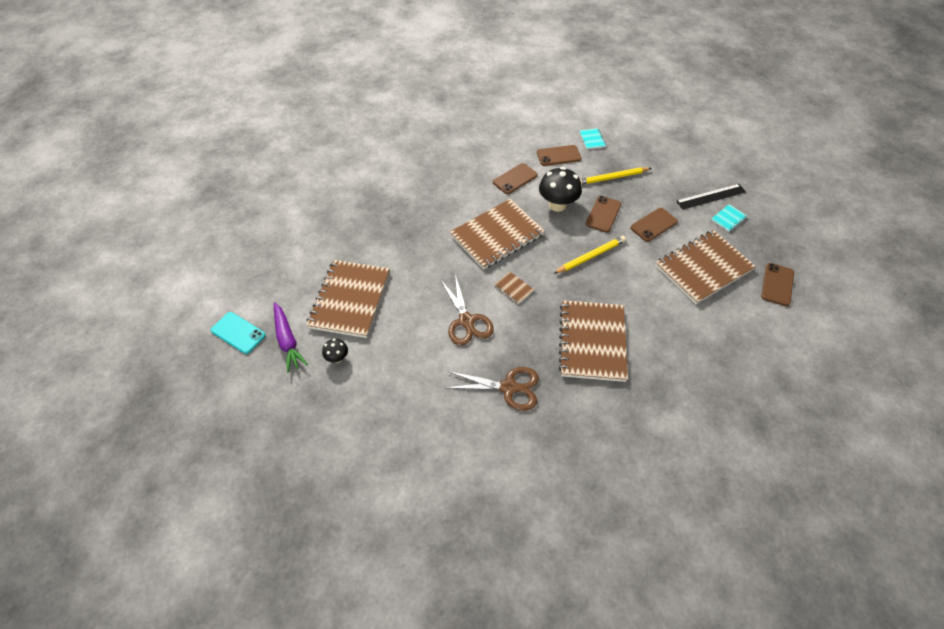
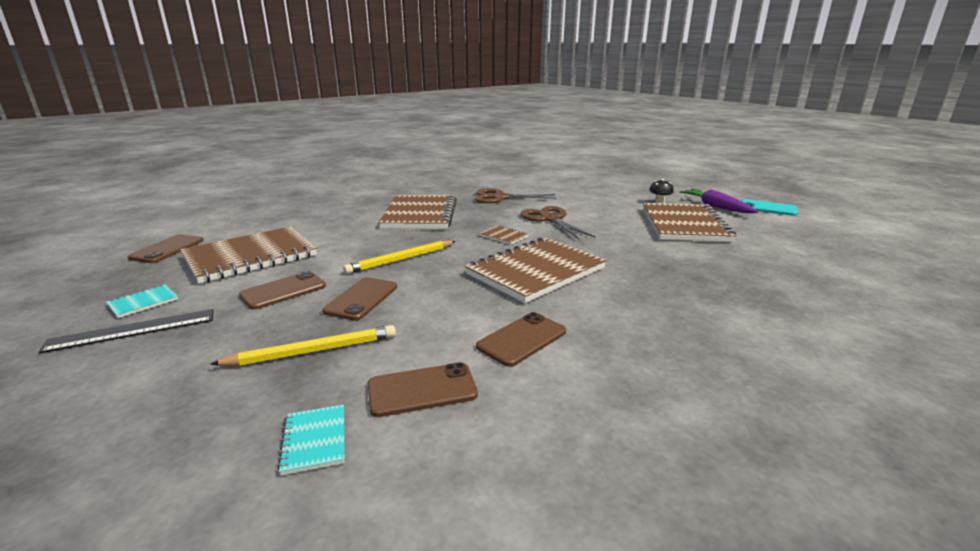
camera: 175 degrees right, 30 degrees down
(557, 205) = (439, 306): black mushroom -> none

